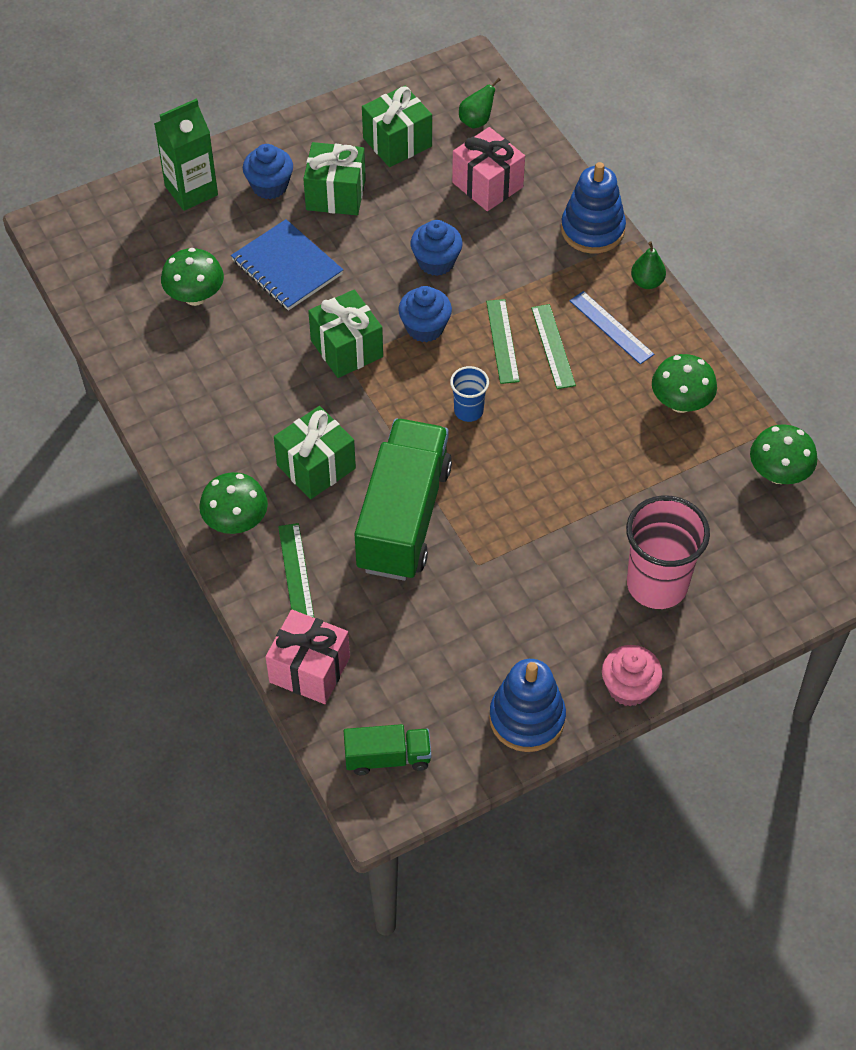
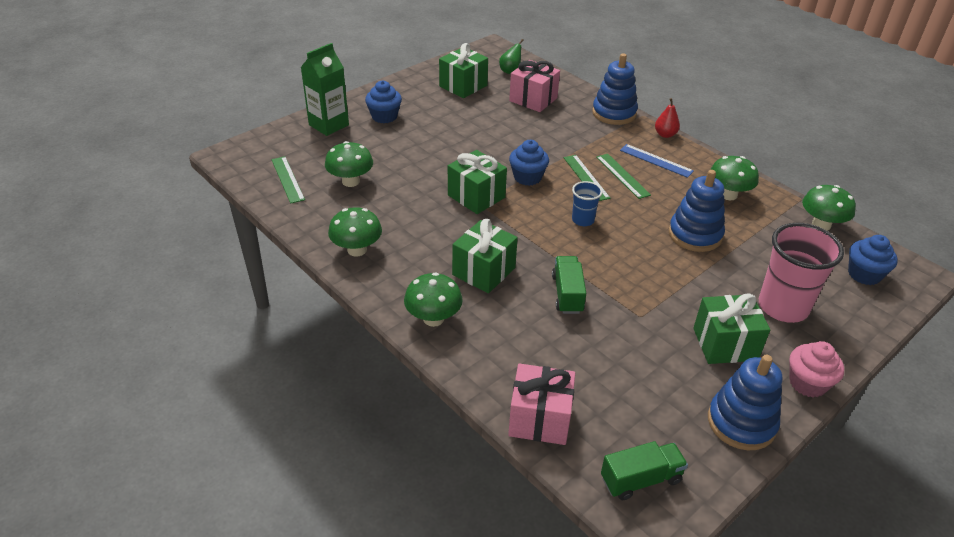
camera: 15 degrees left, 15 degrees down
(175, 407) = (357, 250): none -> green mushroom
(287, 267) = (413, 157): blue notebook -> none
(296, 572) = (497, 346): green ruler -> green ruler (288, 179)
(335, 194) = (432, 115): green gift -> green gift (725, 344)
(404, 517) = (567, 294): green truck -> green truck, size x0.49
(436, 262) = (518, 141): blue cupcake -> blue cupcake (864, 274)
(602, 459) = (695, 235): none -> blue stacking toy
(647, 282) = (665, 134): green pear -> red pear

